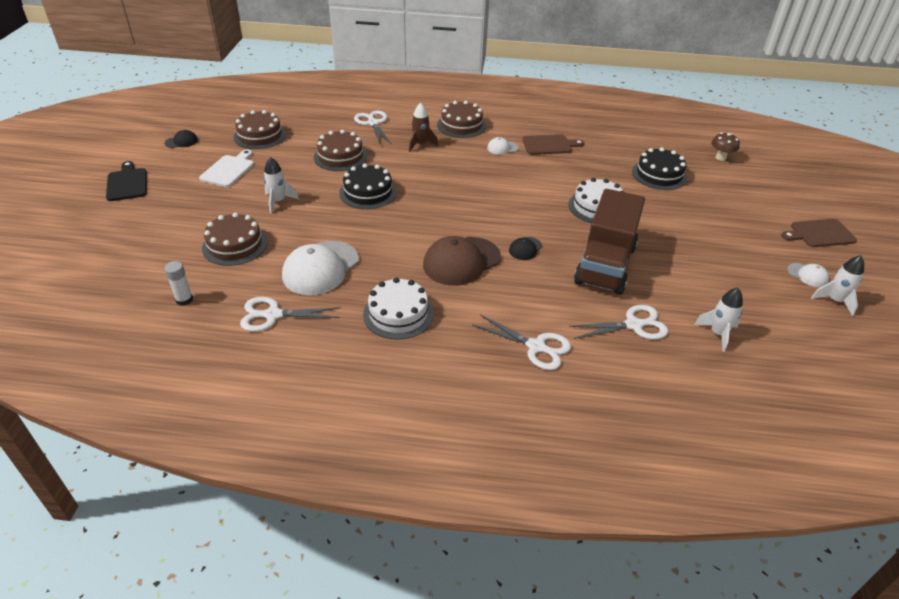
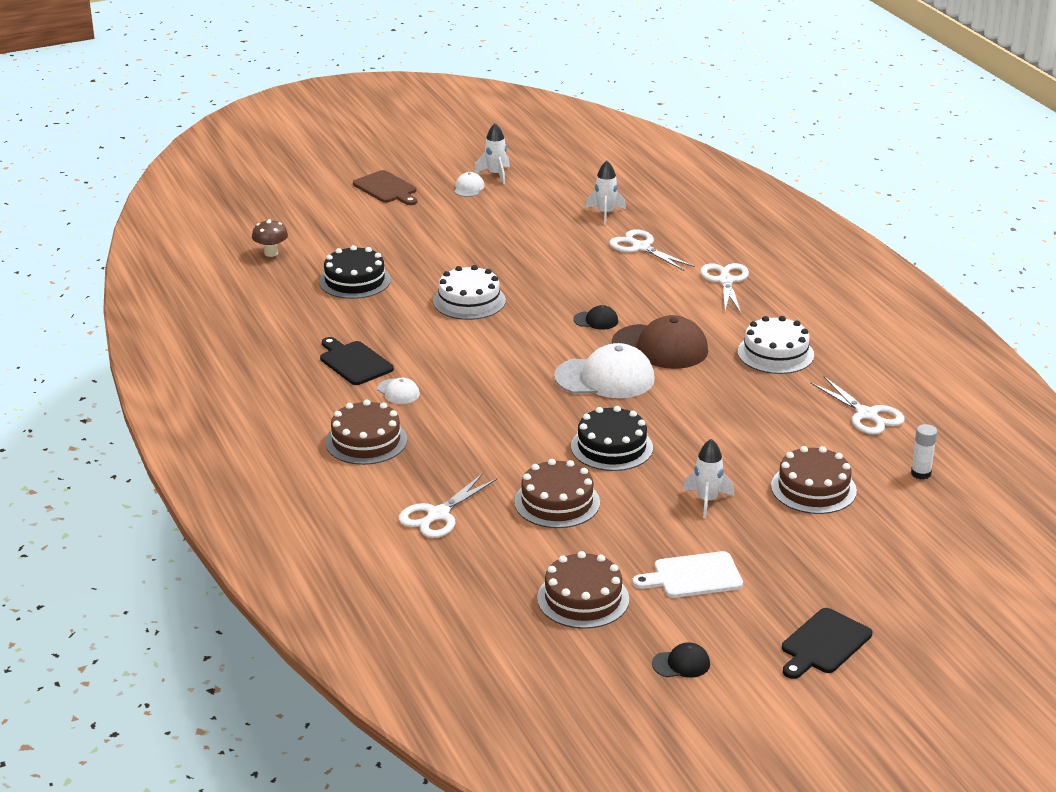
camera: 120 degrees left, 10 degrees down
(181, 141) = (681, 664): black cap -> black cap turned 135 degrees clockwise
(320, 268) = (774, 419): white cap -> white cap (605, 378)
(420, 144) = (455, 453): brown rocket -> none
(549, 145) = (354, 362): brown cutting board -> black cutting board
(605, 265) = (570, 276): brown truck -> none

